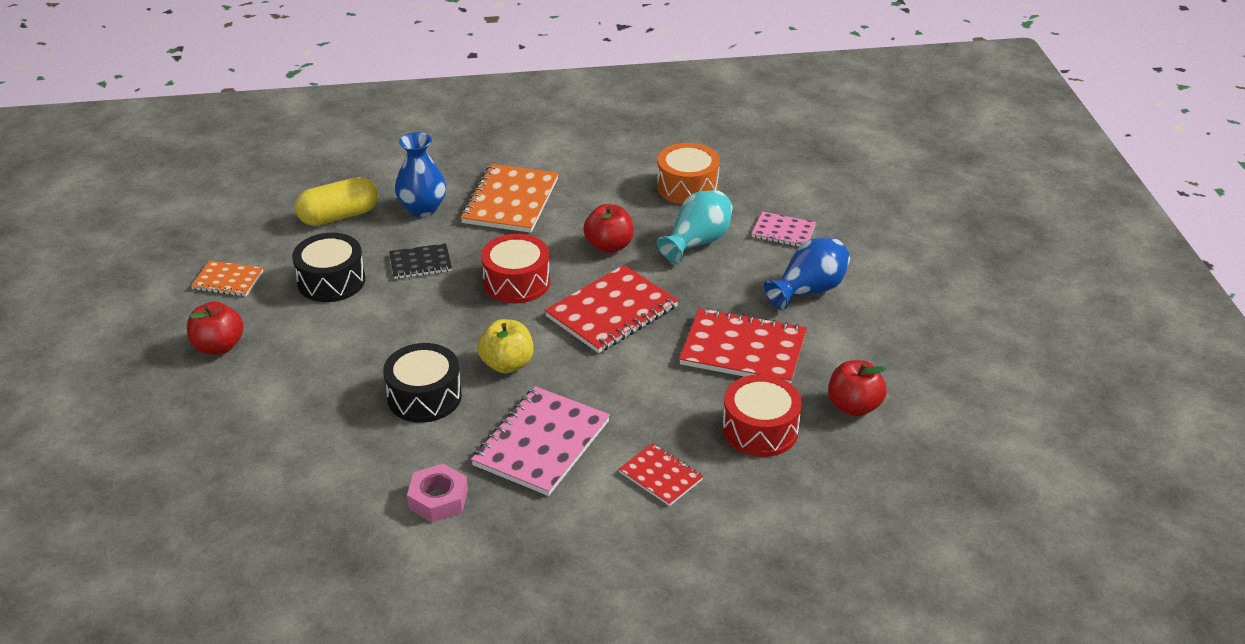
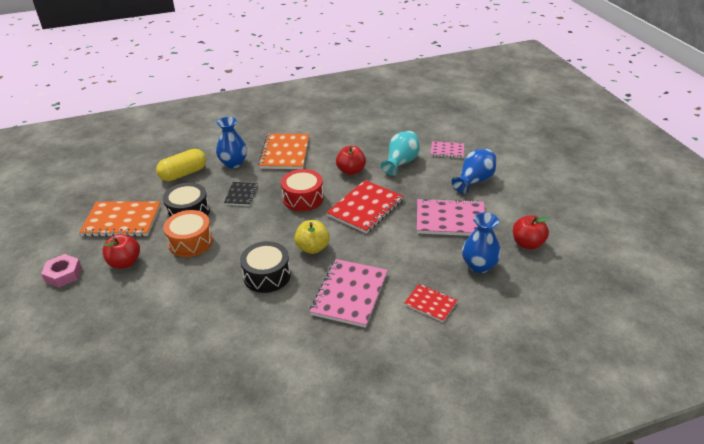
camera: 10 degrees left, 0 degrees up
(228, 280) = (122, 220): orange notebook -> orange notebook, size x1.81
(420, 263) = (241, 195): black notebook -> black notebook turned 60 degrees counterclockwise
(438, 499) = (295, 341): pink nut -> pink nut (63, 274)
(687, 187) = (384, 133): orange drum -> orange drum (190, 242)
(743, 350) = (450, 219): red notebook -> pink notebook
(760, 430) = (479, 265): red drum -> blue vase

